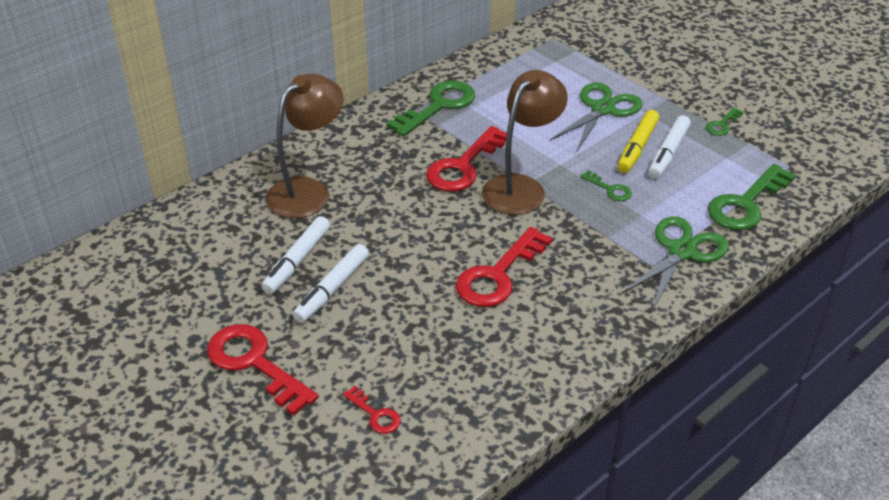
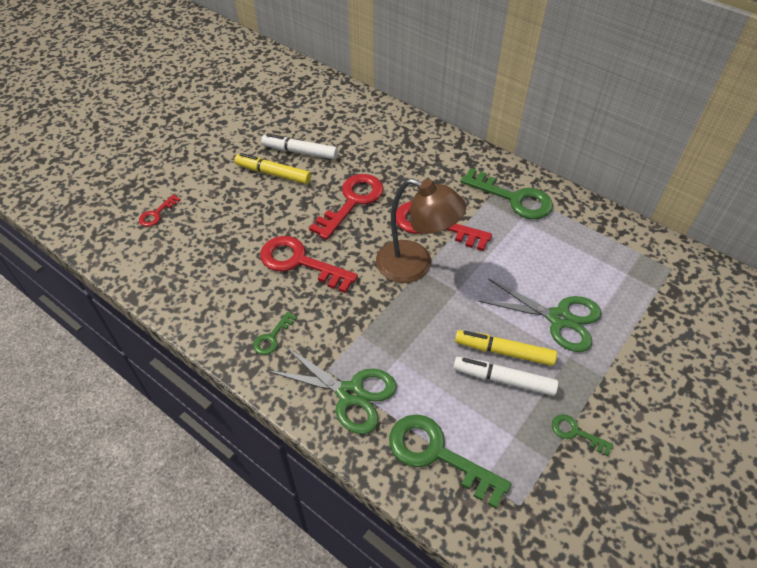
camera: 80 degrees right, 10 degrees up
(254, 363) = (202, 151): red key -> red key (352, 202)
(308, 191) = (377, 143): brown lamp -> none
(332, 289) = (273, 173): white marker -> yellow marker
(610, 189) = (430, 332): green key -> green key (272, 337)

